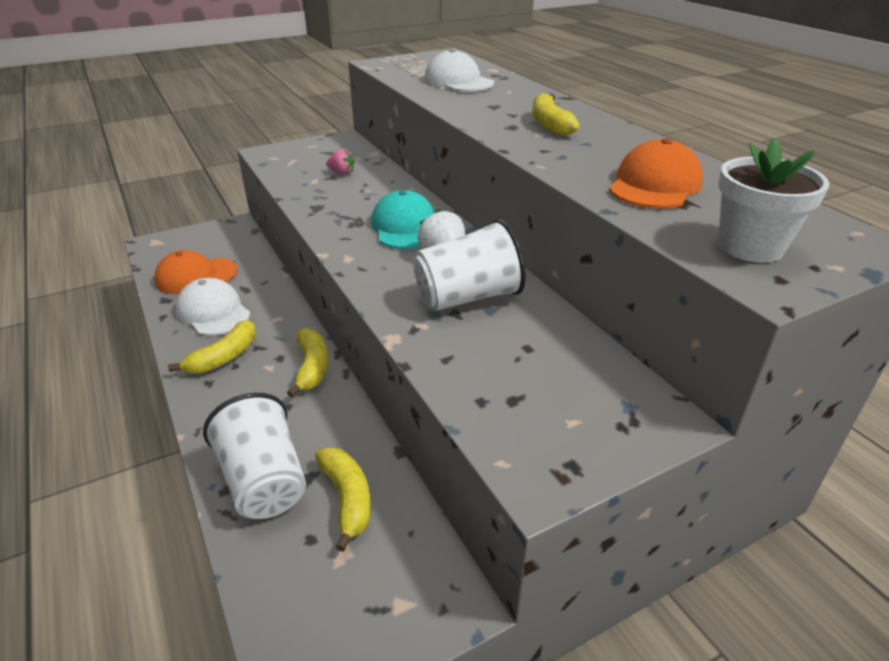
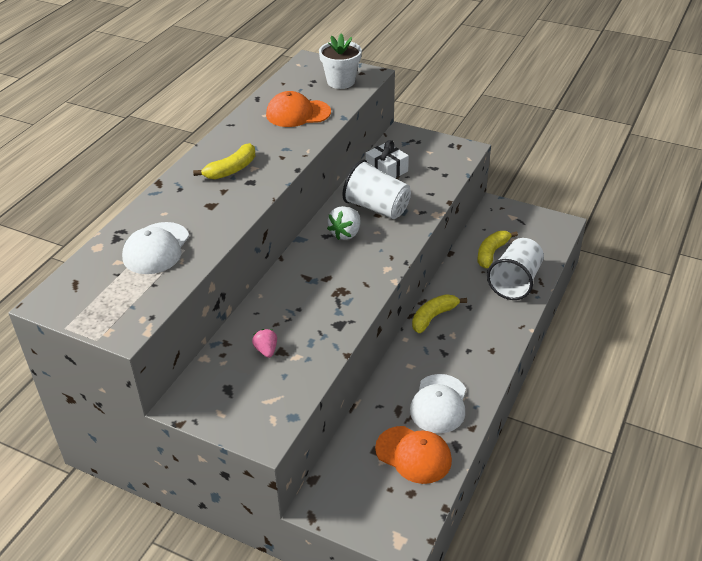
camera: 125 degrees left, 5 degrees up
(224, 357) = (468, 360): yellow banana -> none
(405, 227) = (325, 266): turquoise cap -> none
(555, 346) = (386, 170): none -> white gift

